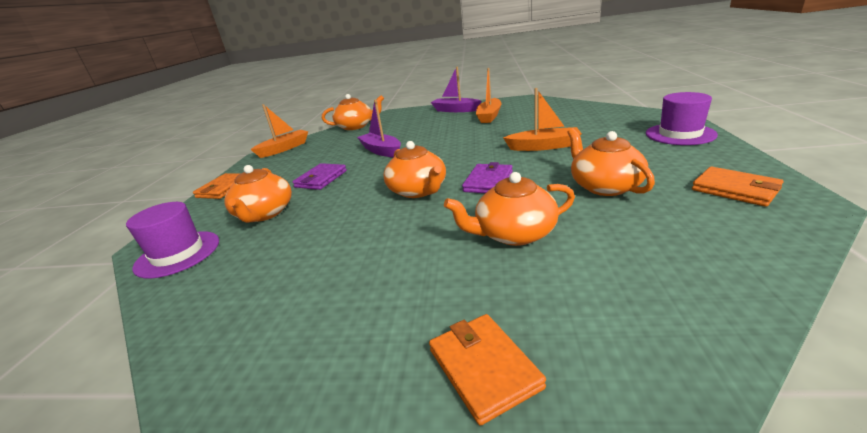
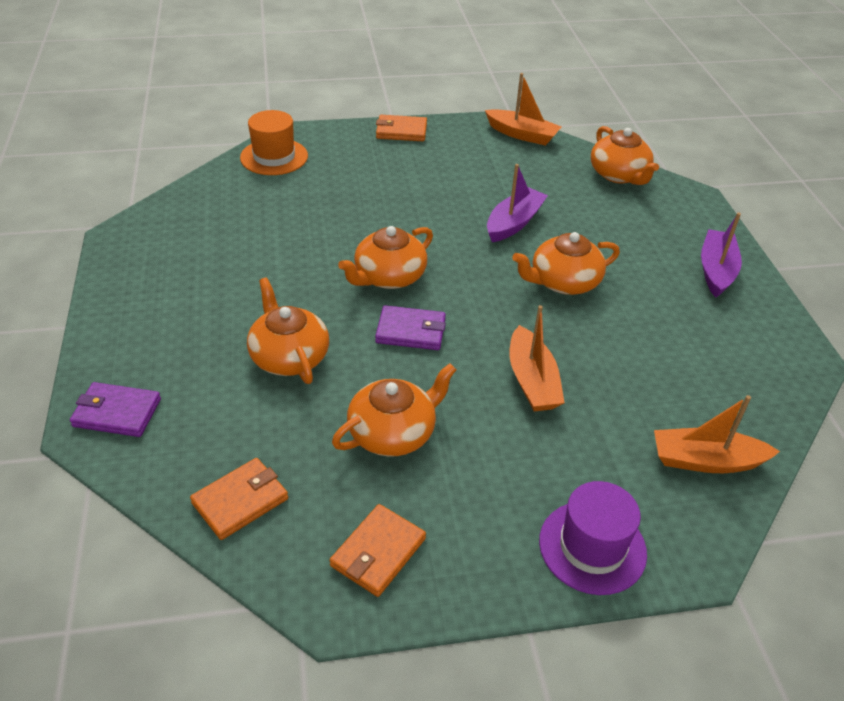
camera: 70 degrees right, 15 degrees up
(178, 254) = (274, 157): purple hat -> orange hat
(264, 213) = (342, 180): orange teapot -> orange teapot (563, 282)
(321, 179) = (423, 194): purple wallet -> purple wallet (117, 412)
(484, 368) = (124, 347): orange wallet -> orange wallet (240, 501)
(489, 116) = (681, 315): orange boat -> orange boat (706, 461)

